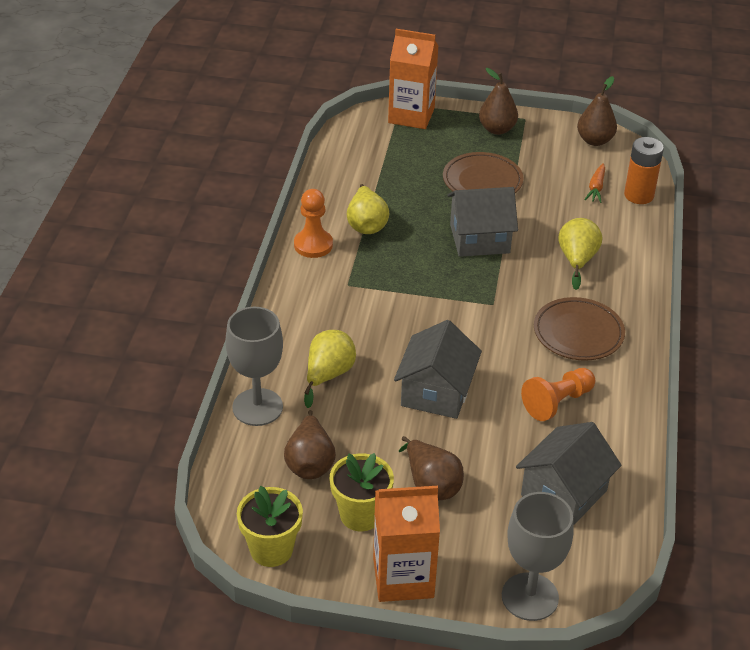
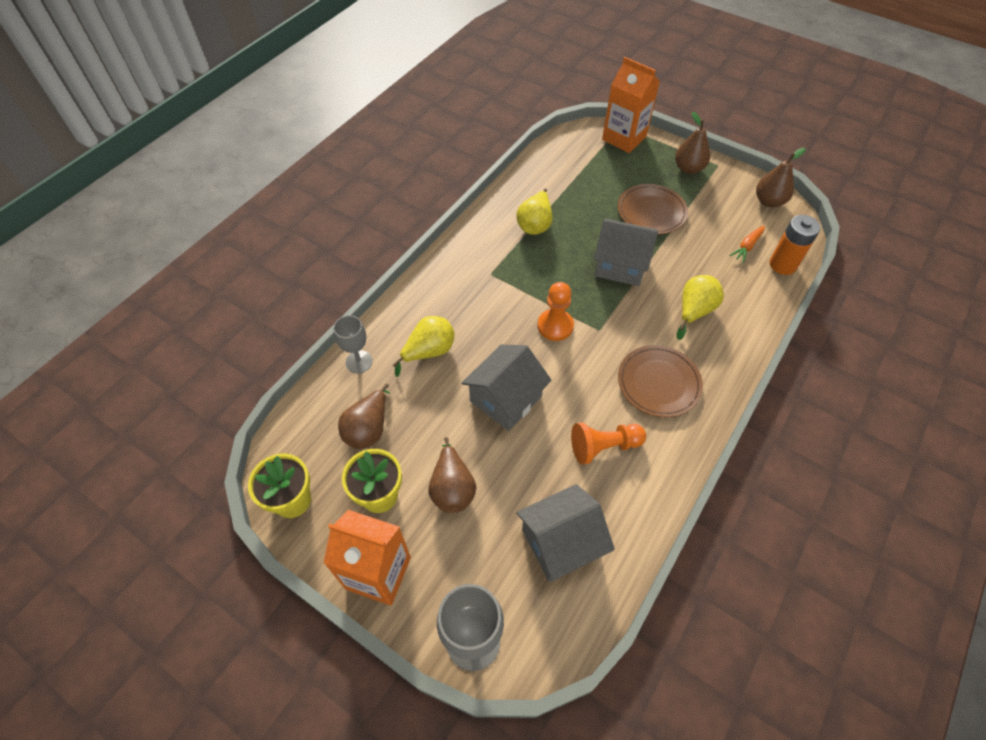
camera: 25 degrees right, 15 degrees up
(257, 407) = (359, 362): grey goblet -> grey goblet, size x0.63
(313, 245) = (484, 230): orange pawn -> orange pawn (555, 326)

